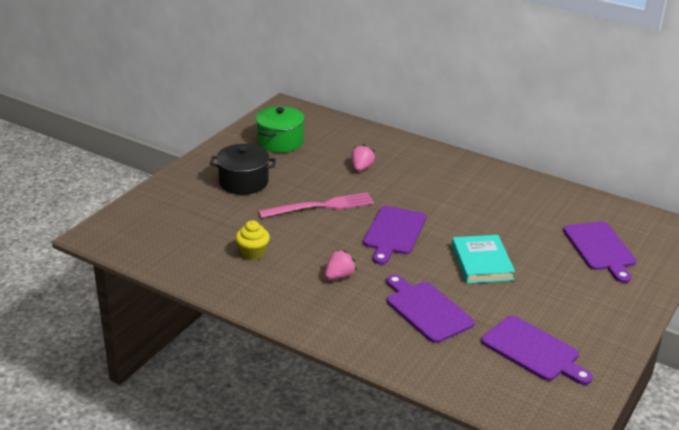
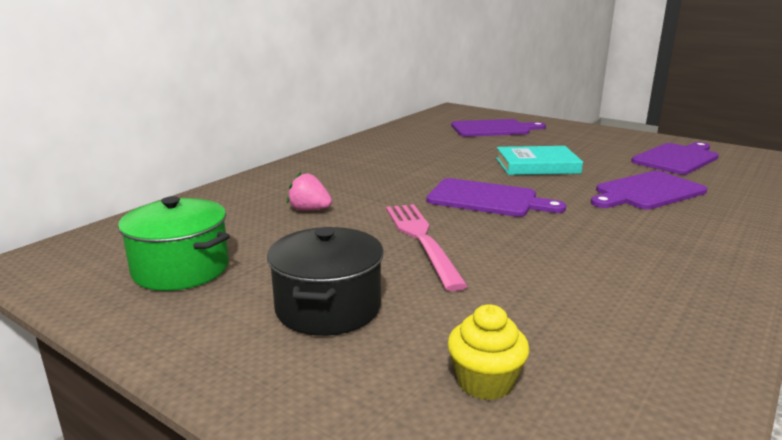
camera: 85 degrees left, 10 degrees down
(253, 252) = (581, 297): yellow cupcake -> yellow cupcake (485, 382)
(339, 276) = (609, 233): pink strawberry -> none

